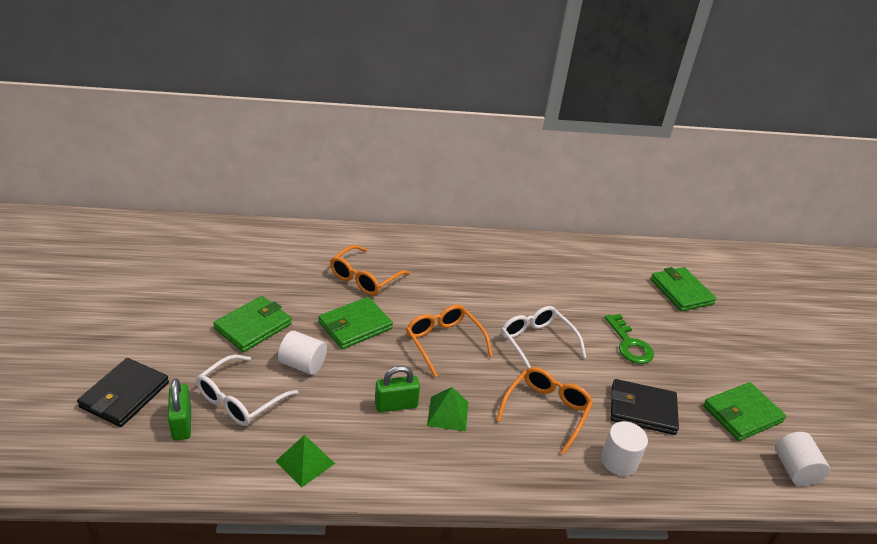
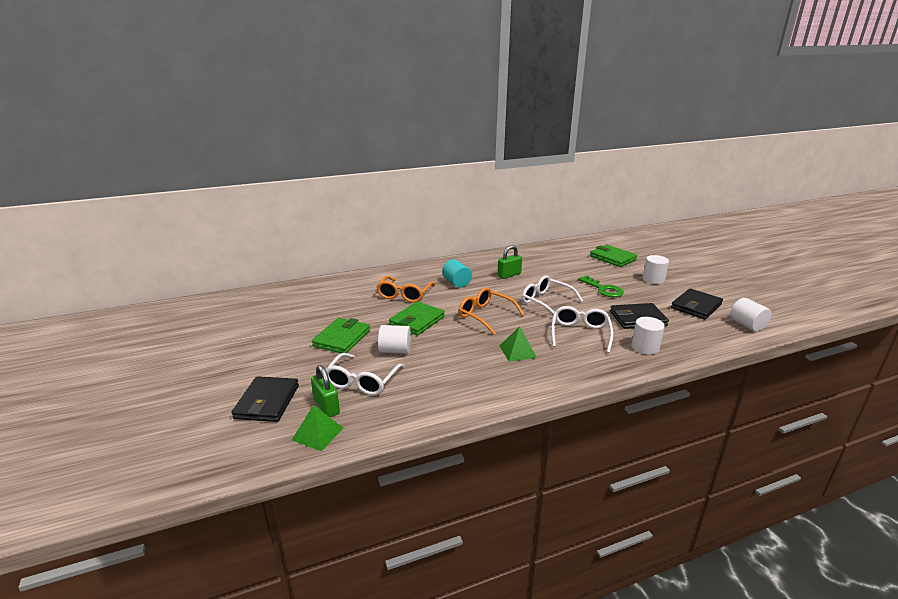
camera: 15 degrees left, 10 degrees down
(305, 462) = (438, 404): green pyramid -> green pyramid (317, 434)
(396, 405) = (479, 356): green padlock -> green padlock (509, 275)
(441, 276) = (456, 283): none -> turquoise cylinder
(546, 411) = (580, 334): orange glasses -> white glasses
(713, 347) = (653, 279): none -> white cylinder
(742, 414) = (696, 306): green wallet -> black wallet

